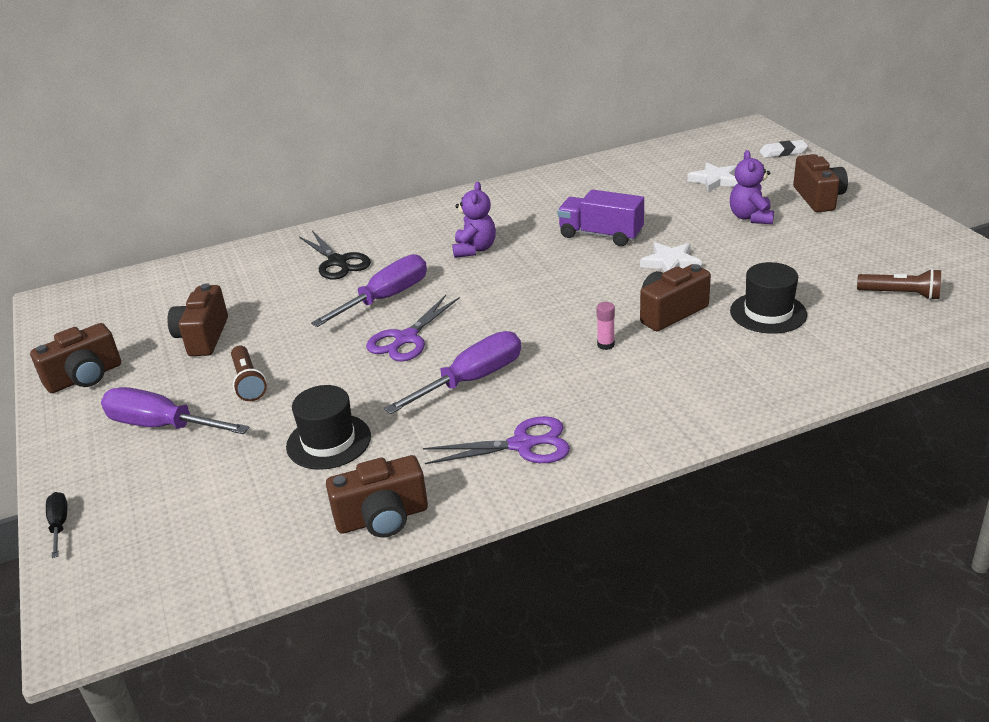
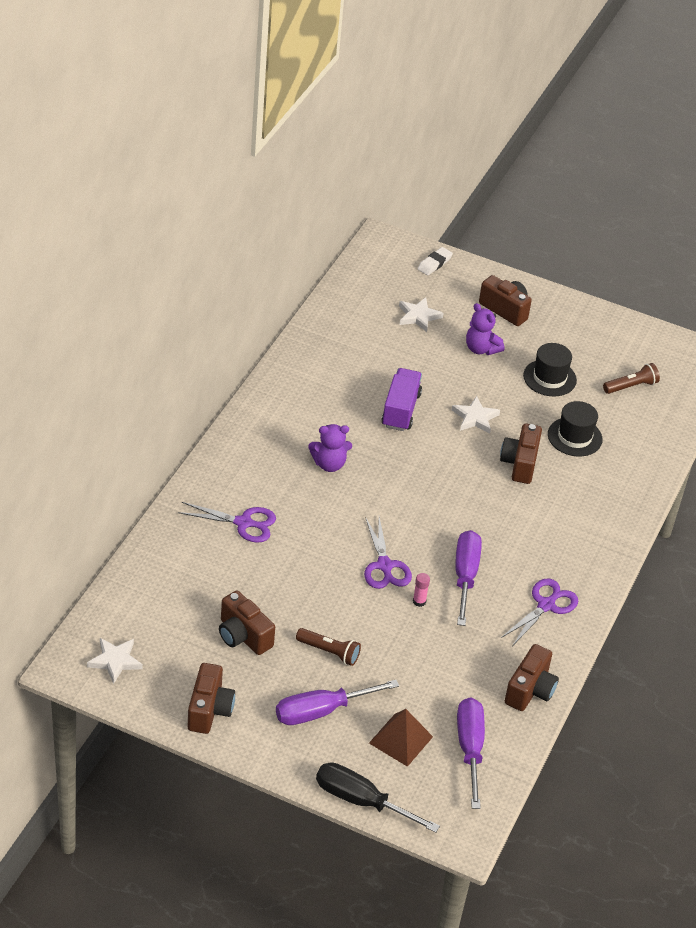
camera: 50 degrees left, 10 degrees up
(59, 525) = (361, 801): black screwdriver -> black screwdriver, size x2.03
(88, 311) = (115, 661): none -> white star
(184, 490) = (400, 739): none -> brown pyramid
(328, 441) = (438, 663): black hat -> black hat (549, 378)
(338, 262) = (243, 523): black scissors -> purple scissors
(385, 298) = (325, 539): purple screwdriver -> purple screwdriver (470, 749)
(474, 249) = (329, 464): purple teddy bear -> purple teddy bear turned 120 degrees clockwise
(600, 235) = (401, 410): purple truck -> purple truck turned 120 degrees clockwise
(605, 345) = (511, 509): pink glue stick -> pink glue stick (419, 601)

